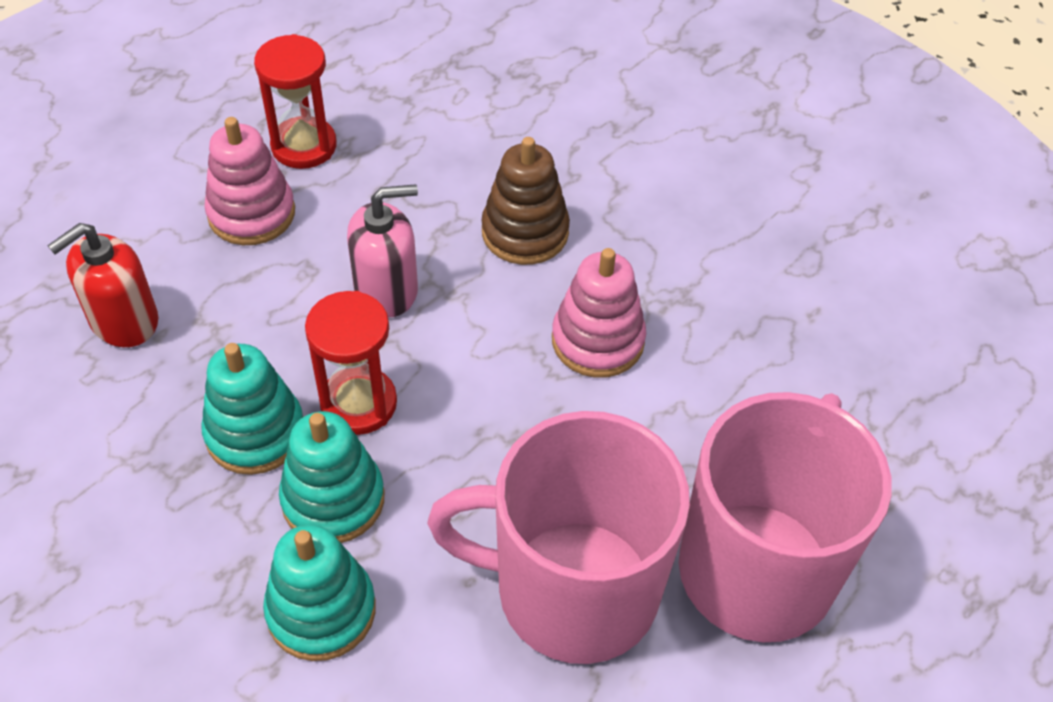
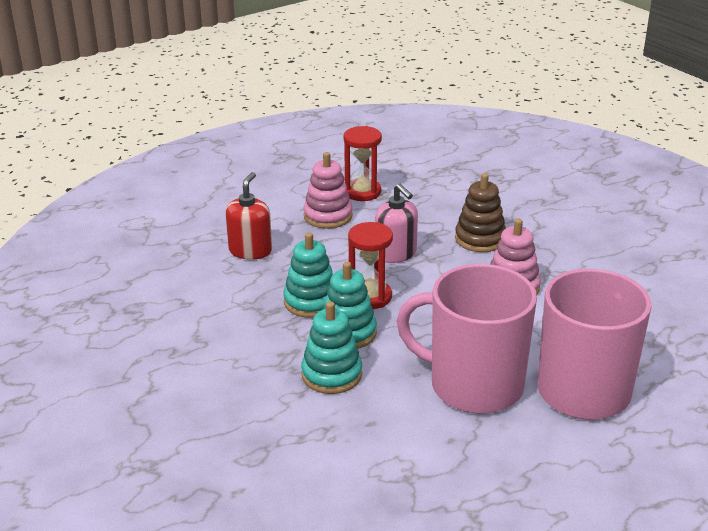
camera: 15 degrees right, 20 degrees down
(123, 320) = (250, 250): red soap dispenser -> red soap dispenser turned 135 degrees clockwise
(386, 289) = (396, 254): pink soap dispenser -> pink soap dispenser turned 60 degrees clockwise

